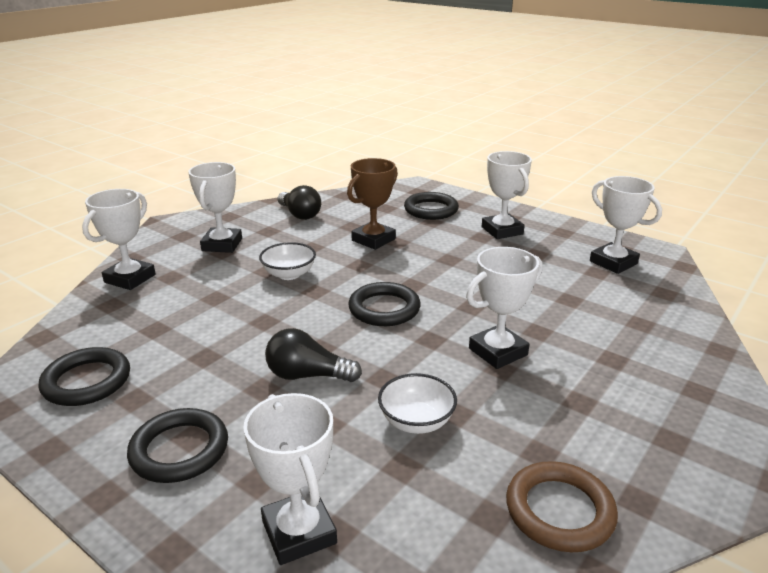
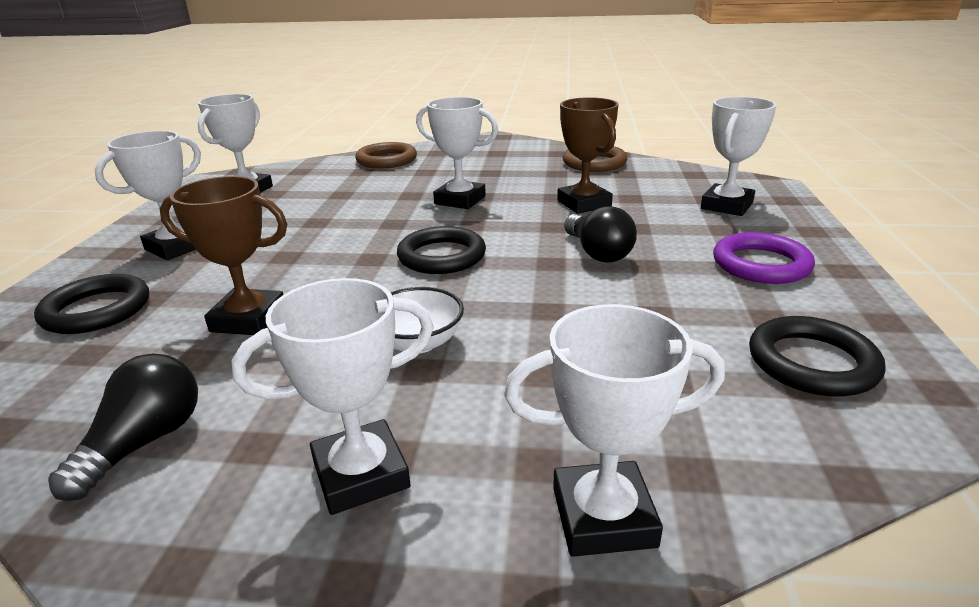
camera: 120 degrees left, 0 degrees up
(179, 450) = (761, 264): black ring -> purple ring
(416, 421) = (584, 204): white bowl -> brown trophy
(677, 346) = (386, 160): none -> brown ring

